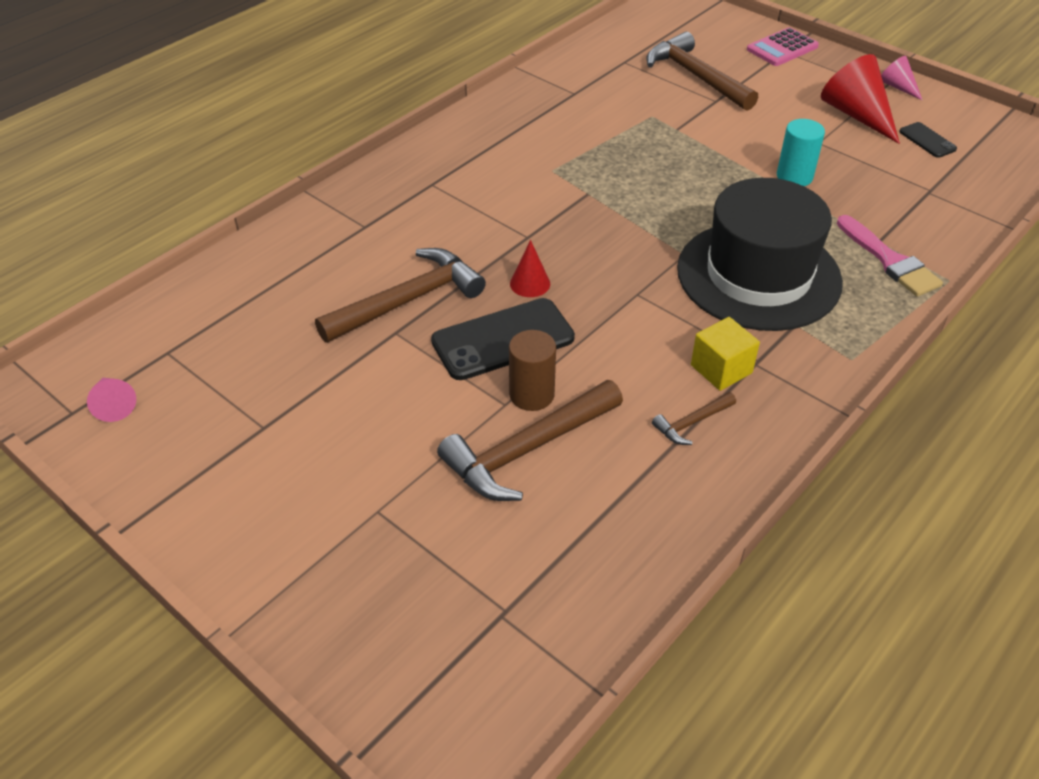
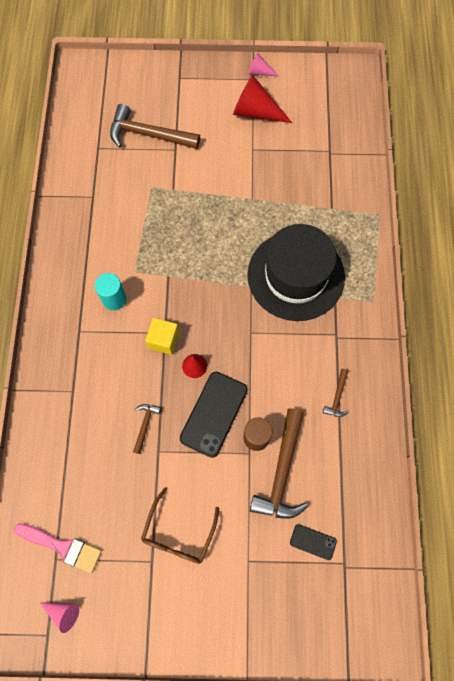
camera: 40 degrees left, 25 degrees up
(326, 422) = (178, 533): none -> brown glasses
(408, 300) = (145, 425): brown hammer -> brown hammer, size x0.47
(721, 369) = (325, 353): yellow cube -> yellow cube (163, 340)
(782, 48) = (176, 76): pink calculator -> none
(794, 176) = (260, 187): turquoise cylinder -> turquoise cylinder (114, 299)
(889, 260) = (345, 220): pink brush -> pink brush (62, 546)
(927, 140) = (303, 110): black phone -> black phone (313, 542)

